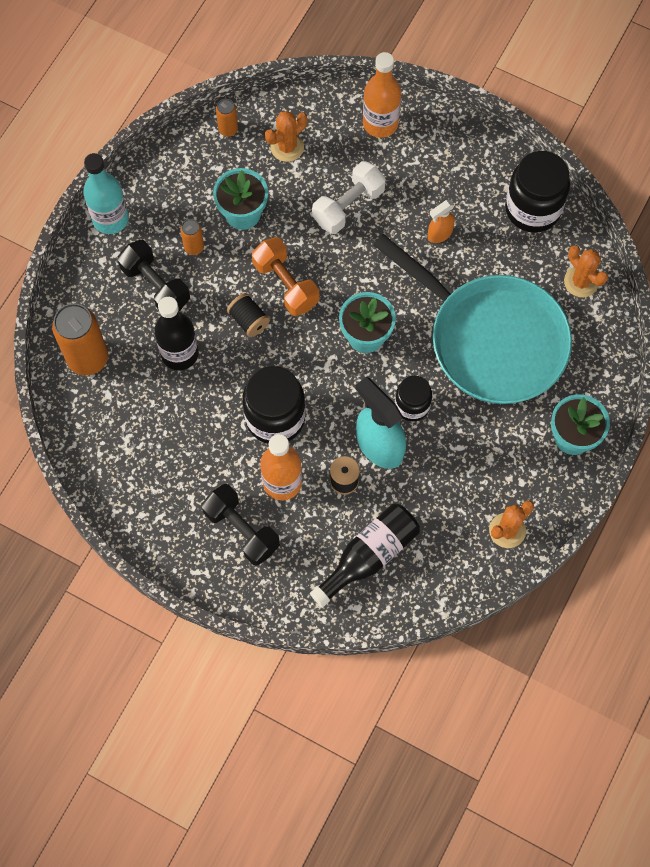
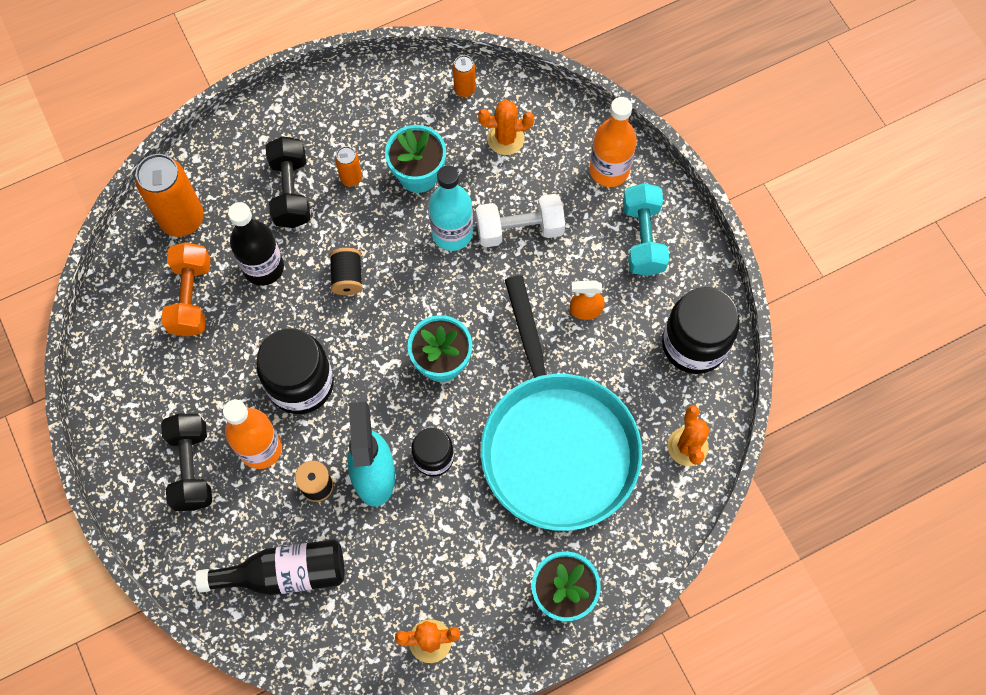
camera: 35 degrees right, 0 degrees up
(110, 219) = (299, 106): turquoise bottle -> turquoise bottle (452, 233)
(286, 284) = (406, 265): orange dumbbell -> orange dumbbell (191, 297)
(441, 157) = (643, 238): none -> turquoise dumbbell

